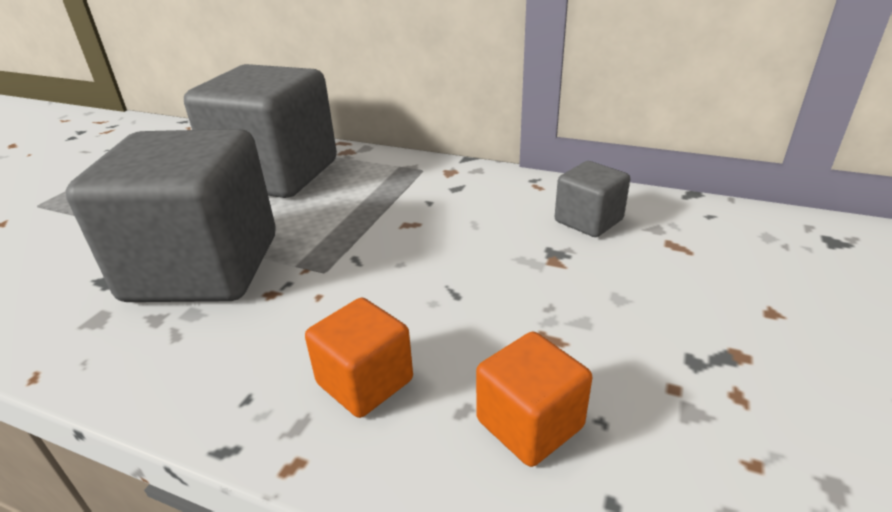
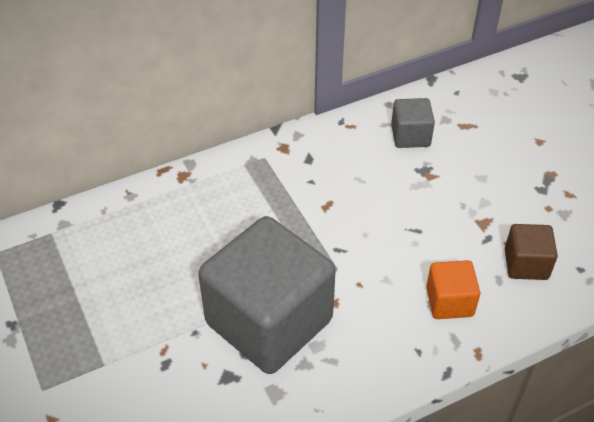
camera: 50 degrees left, 15 degrees up
(276, 174) = (173, 230): grey cube -> none
(529, 424) = (526, 264): orange cube -> brown cube

